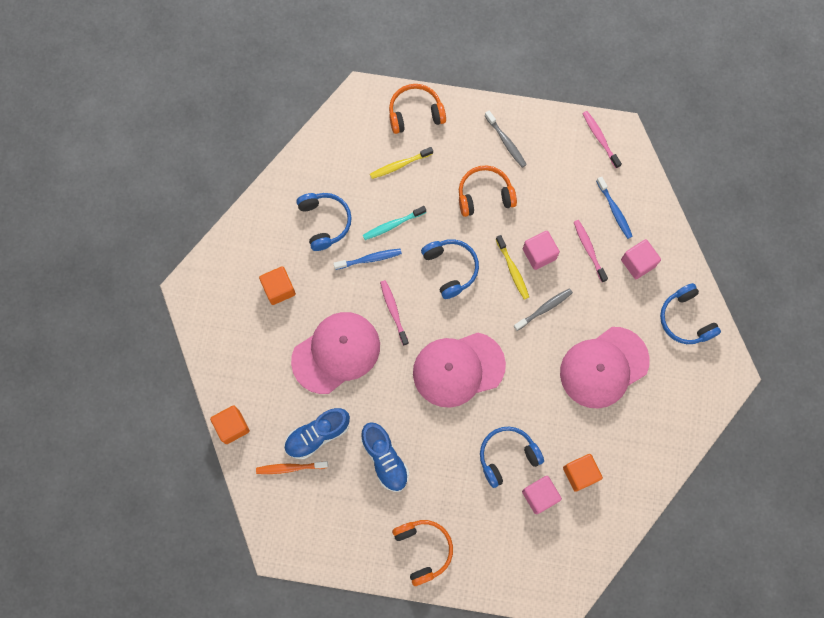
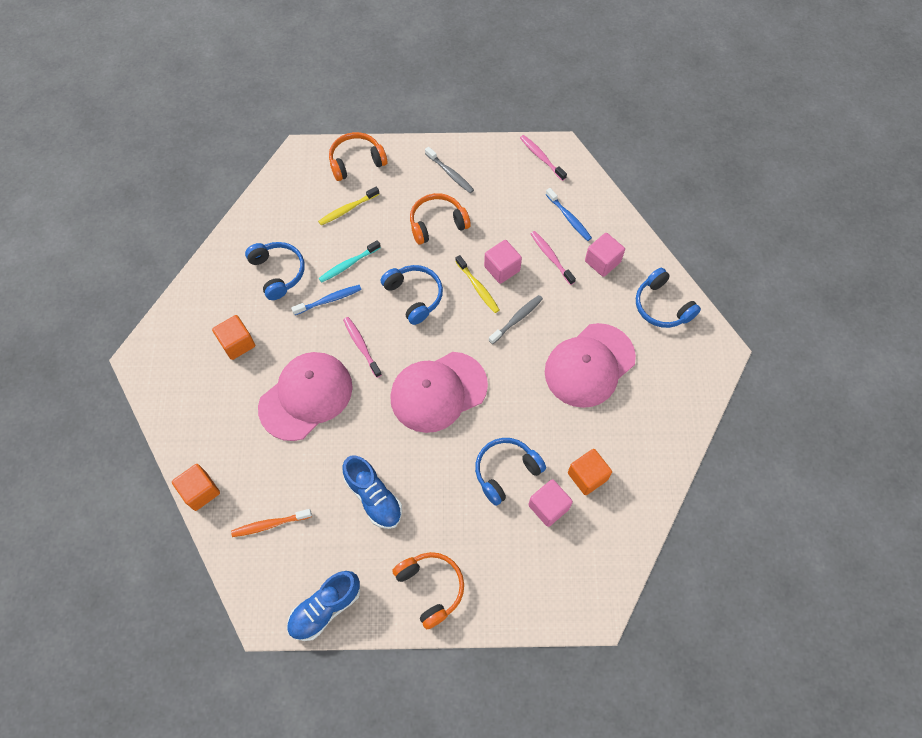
camera: 10 degrees left, 10 degrees down
(317, 435) = (296, 484): blue shoe -> blue shoe (325, 608)

